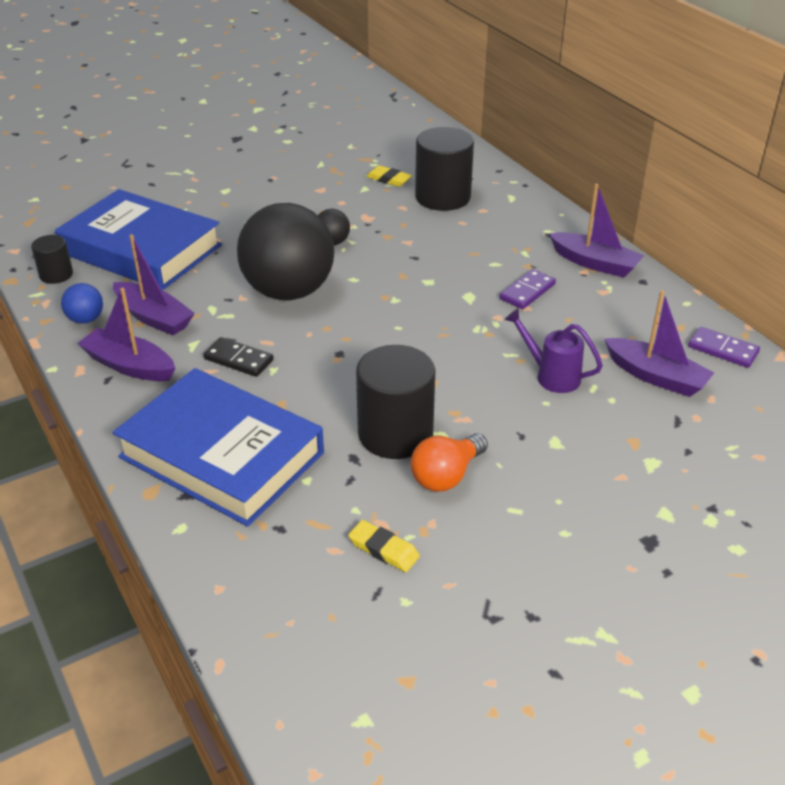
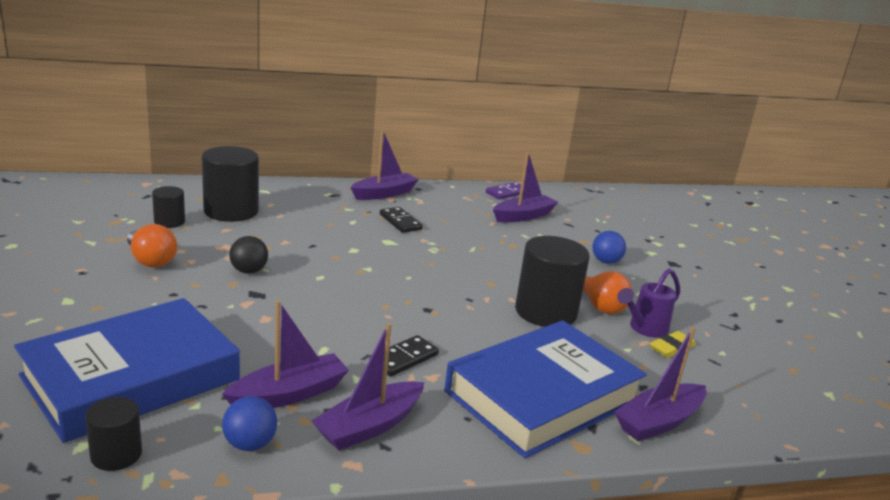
camera: 75 degrees left, 15 degrees down
(216, 545) = (658, 422): none -> purple boat
(289, 291) = (311, 309): black ball -> none
(312, 196) = (151, 260): none -> orange light bulb
(389, 179) = (169, 222): yellow eraser -> black cylinder
(527, 292) = (400, 222): purple domino -> black domino
(551, 375) = (505, 243): purple watering can -> purple watering can (644, 329)
(584, 469) = (605, 261): none -> blue ball

